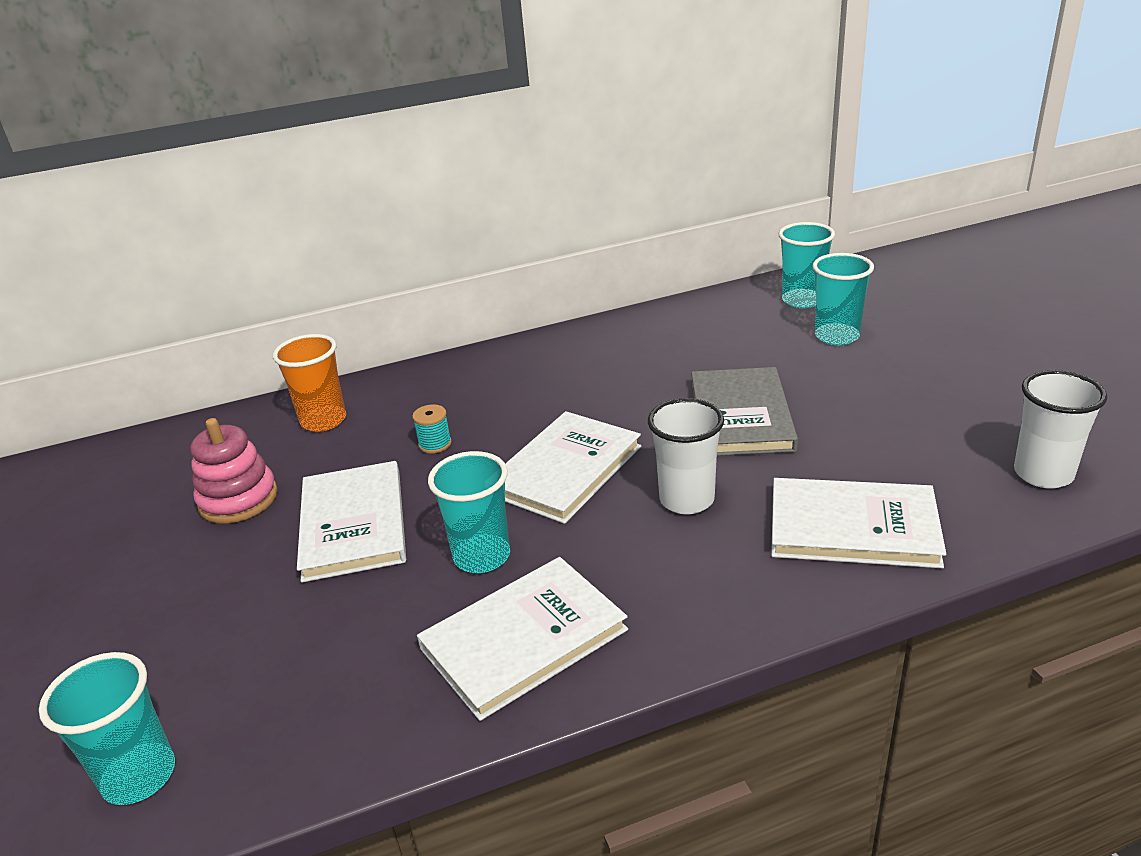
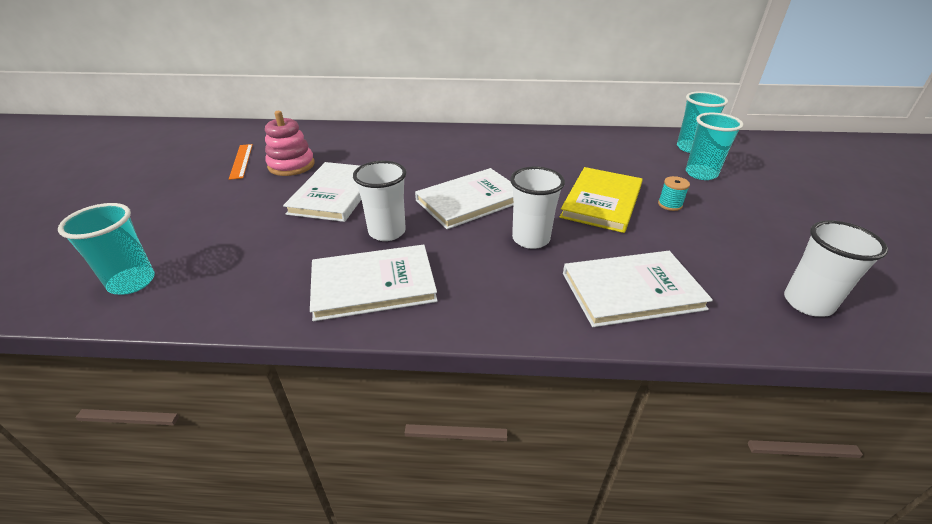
camera: 20 degrees right, 5 degrees up
(141, 518) = (241, 161): none -> orange ruler
(323, 420) = (363, 140): orange cup -> none
(435, 444) = (409, 167): turquoise spool -> turquoise spool (670, 205)
(482, 556) = (387, 232): turquoise cup -> white cup
(740, 416) = (601, 202): grey book -> yellow book
(853, 527) = (632, 291): white book -> white book turned 45 degrees counterclockwise

